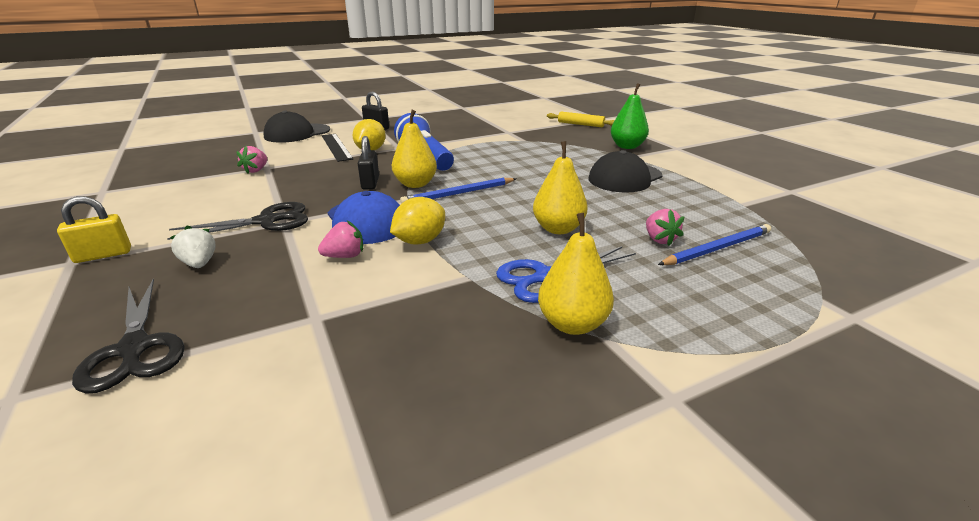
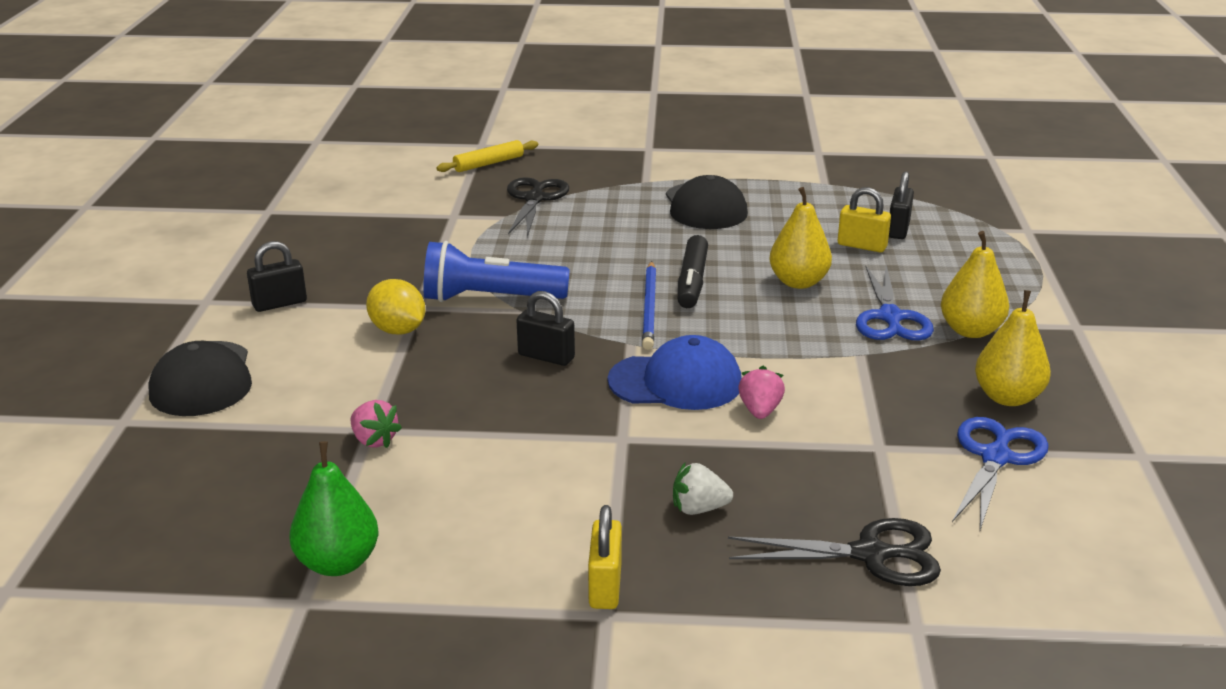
camera: 60 degrees left, 0 degrees up
(266, 221) = (607, 451): black scissors -> black scissors (534, 199)
(323, 390) = (995, 458): none -> blue scissors
(336, 147) = (341, 355): black ruler -> none
(415, 184) = (587, 327): yellow pear -> yellow pear (1007, 397)
(420, 241) = (760, 360): yellow lemon -> none
(510, 197) = (692, 281): none -> black marker
(627, 146) = (611, 170): green pear -> green pear (338, 563)
(659, 239) = (862, 246): pink strawberry -> yellow padlock
(717, 248) = (898, 230): blue pencil -> black padlock

